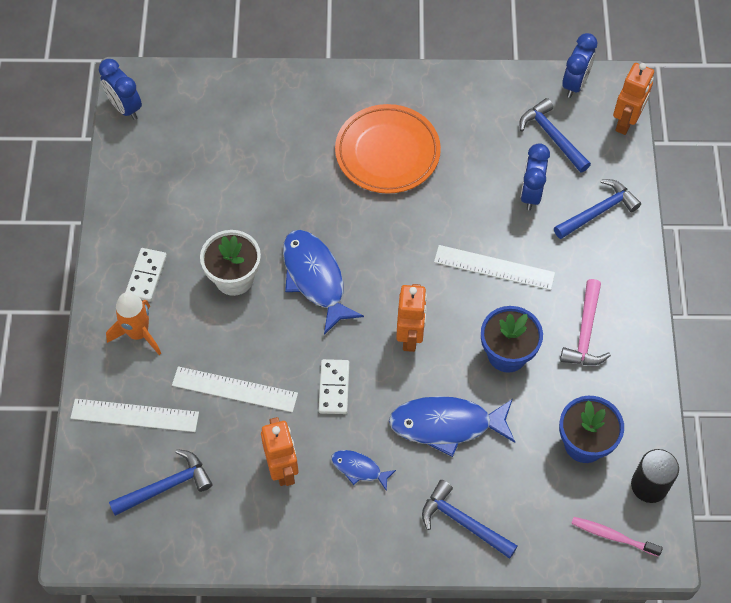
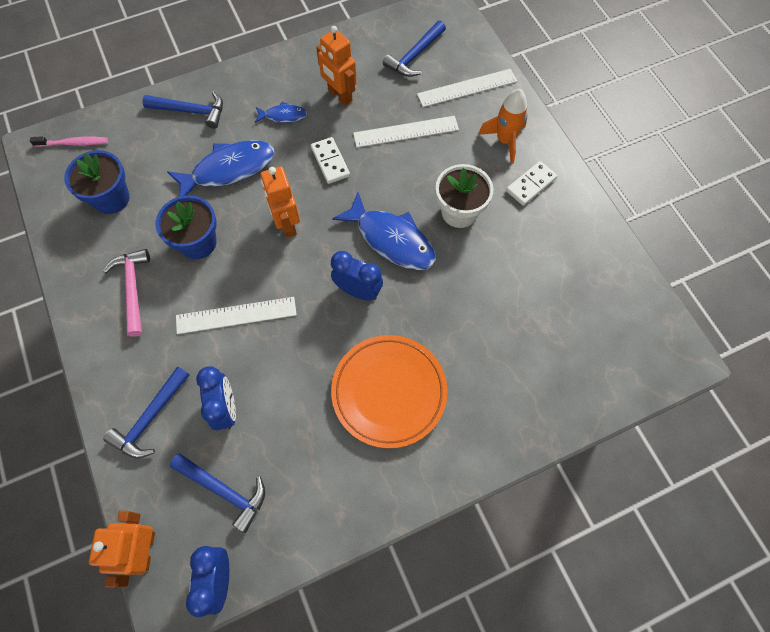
camera: 155 degrees right, 5 degrees up
(125, 108) = (666, 327): blue clock -> blue clock (358, 291)
(146, 276) = (531, 185): white domino -> white domino turned 60 degrees clockwise
(649, 485) = (51, 188): black cylinder -> none

